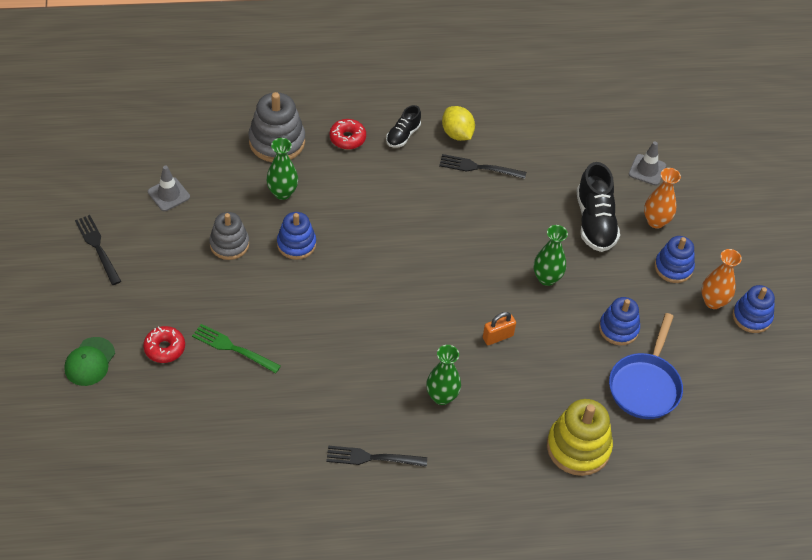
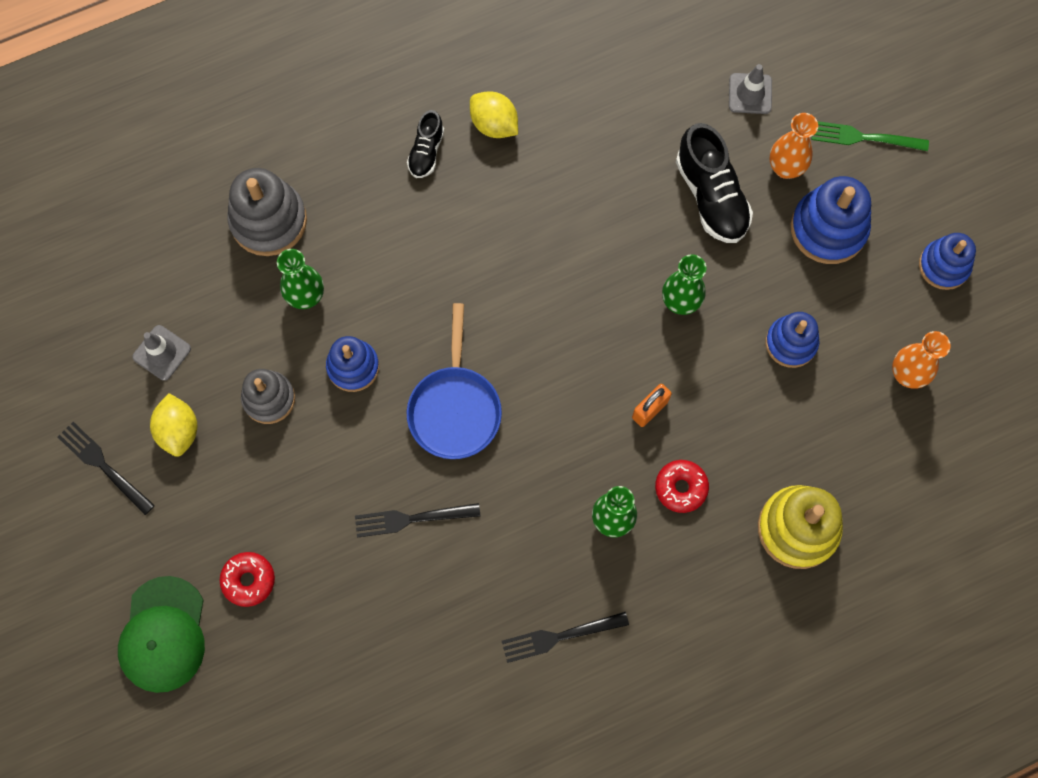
camera: 15 degrees left, 20 degrees up
(89, 362) = (163, 634): green cap -> green cap, size x1.50
(159, 243) = (179, 430): none -> yellow lemon
(233, 348) = (333, 548): green fork -> green fork (864, 138)
(347, 138) = (357, 182): red donut -> red donut (681, 488)
(479, 167) = (540, 167): black fork -> black fork (412, 519)
(645, 385) = (848, 412): blue pan -> blue pan (454, 408)
(673, 267) = (828, 229): blue stacking toy -> blue stacking toy, size x1.51
(713, 301) = (891, 261): orange vase -> orange vase (907, 374)

